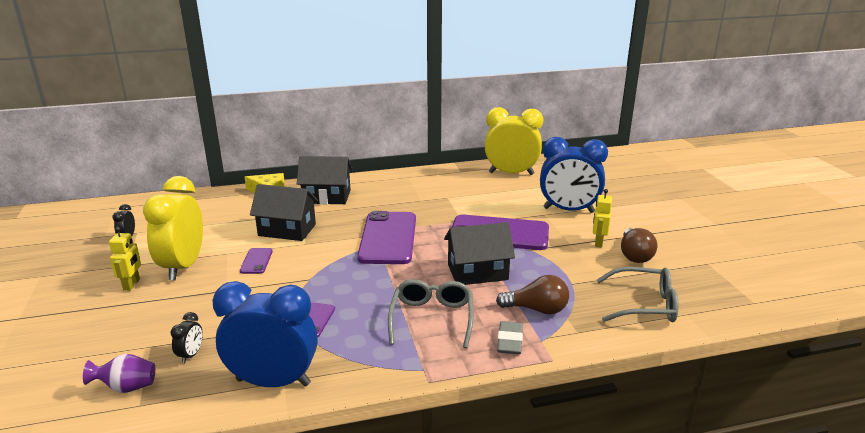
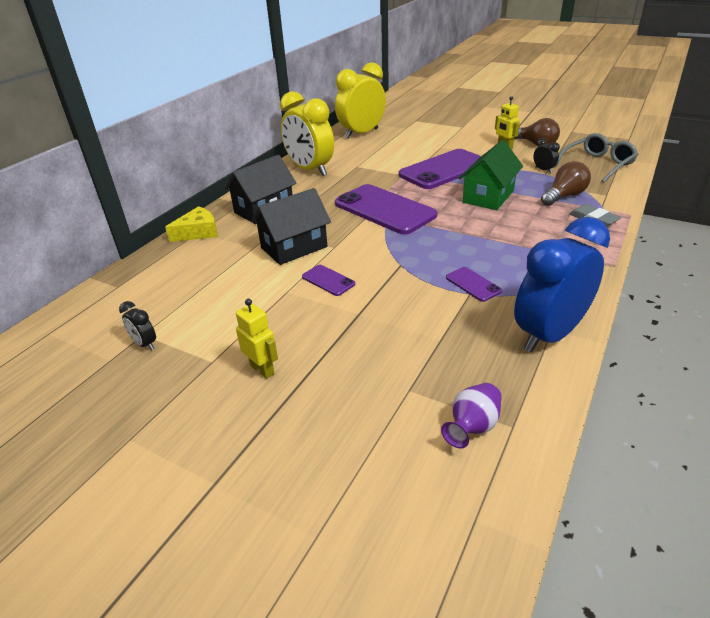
camera: 45 degrees left, 10 degrees up
(183, 266) = (274, 325): yellow clock -> yellow clock (310, 170)
(191, 355) = (455, 368): black clock -> black clock (543, 170)
(432, 318) = (530, 235): grey glasses -> none
(477, 272) = (488, 196): black house -> green house
(568, 210) = (448, 138): blue clock -> none

